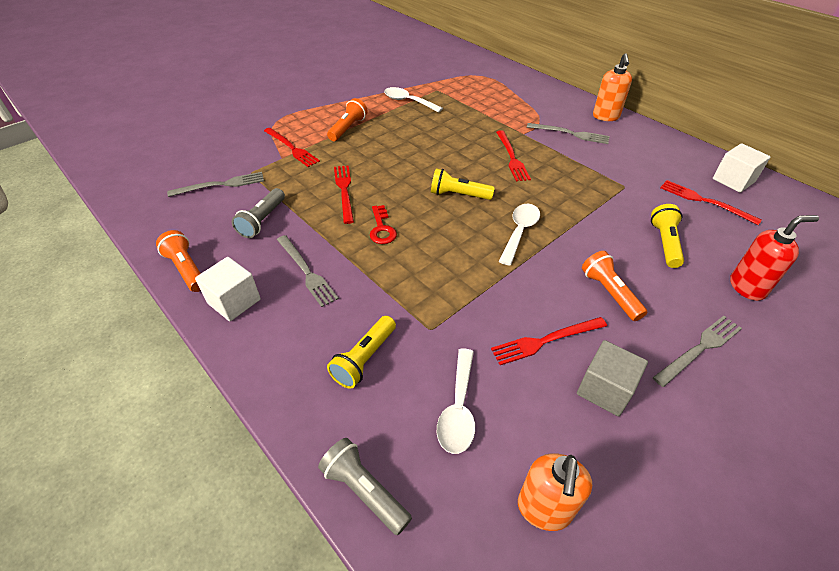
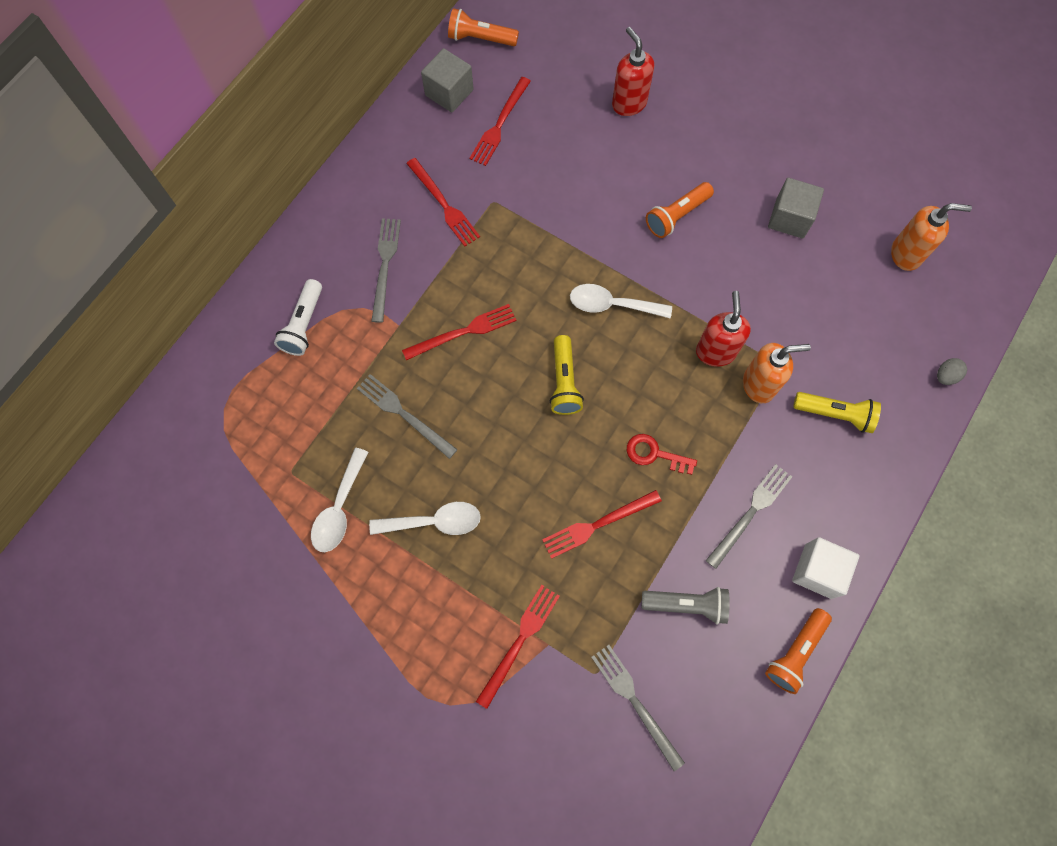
camera: 105 degrees left, 25 degrees up
(348, 128) = (443, 577): orange flashlight -> orange flashlight (480, 39)
(364, 490) = (945, 376): grey flashlight -> grey egg
(382, 229) = (654, 454): red key -> red key turned 135 degrees counterclockwise
(458, 285) = (715, 351): none -> red soap dispenser
(458, 409) = (852, 324): white spoon -> white spoon (433, 522)
(531, 102) = (304, 324): none -> white flashlight
(545, 341) = (756, 266): red fork -> red fork (444, 204)
(606, 117) = (327, 223): orange soap dispenser -> orange soap dispenser (759, 385)
(664, 243) = (586, 166): yellow flashlight -> none
(699, 349) = (719, 148): grey fork -> grey fork (404, 414)
(733, 180) = (449, 92): white cube -> grey cube

